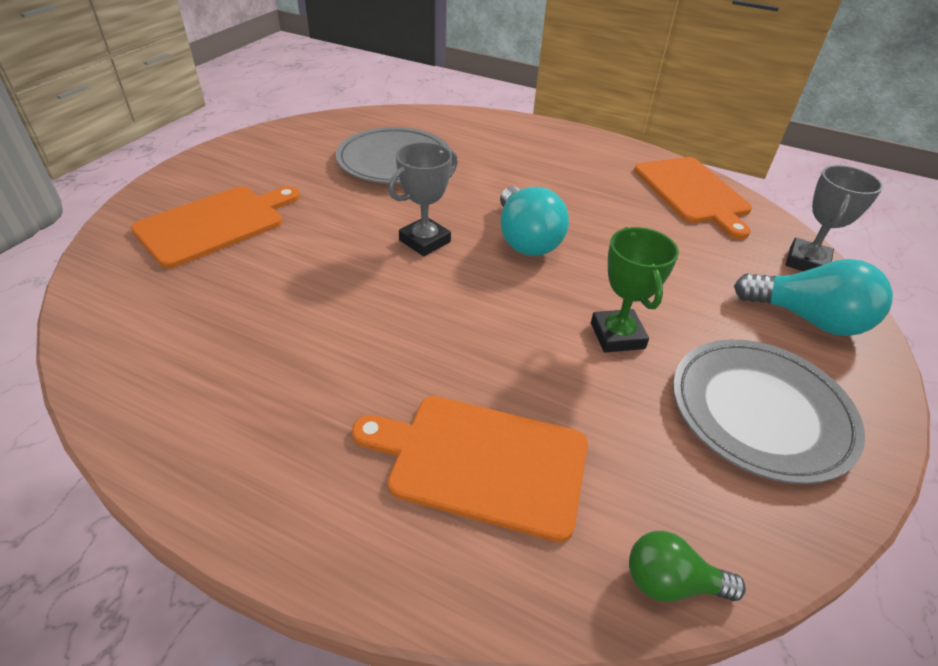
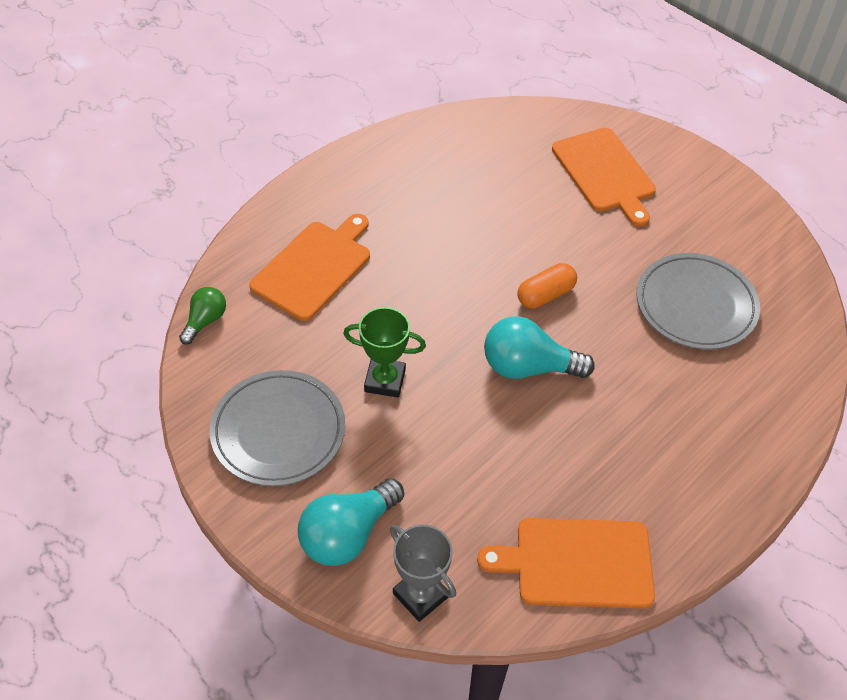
camera: 110 degrees right, 10 degrees up
(424, 241) = (545, 295): grey trophy -> orange capsule

